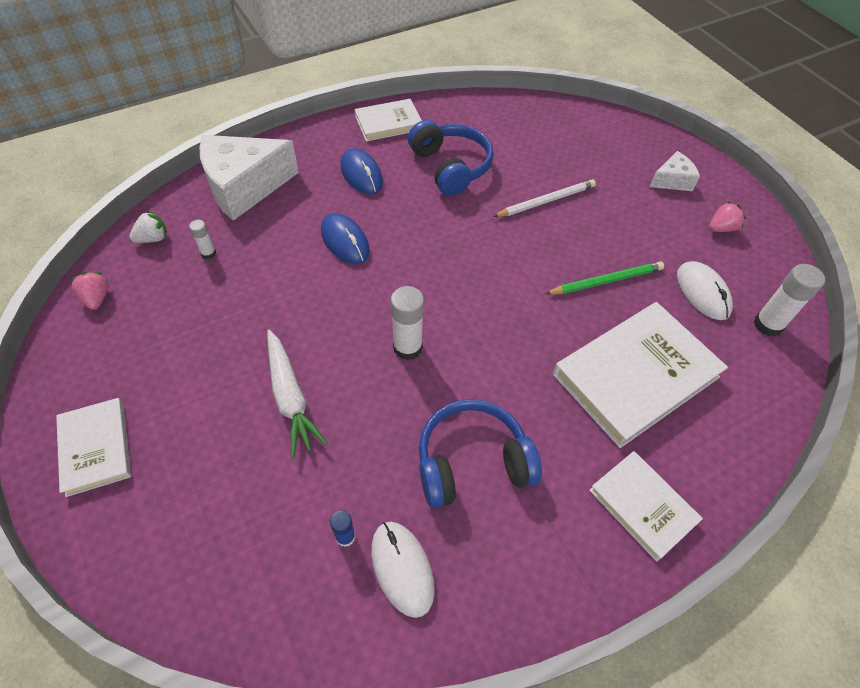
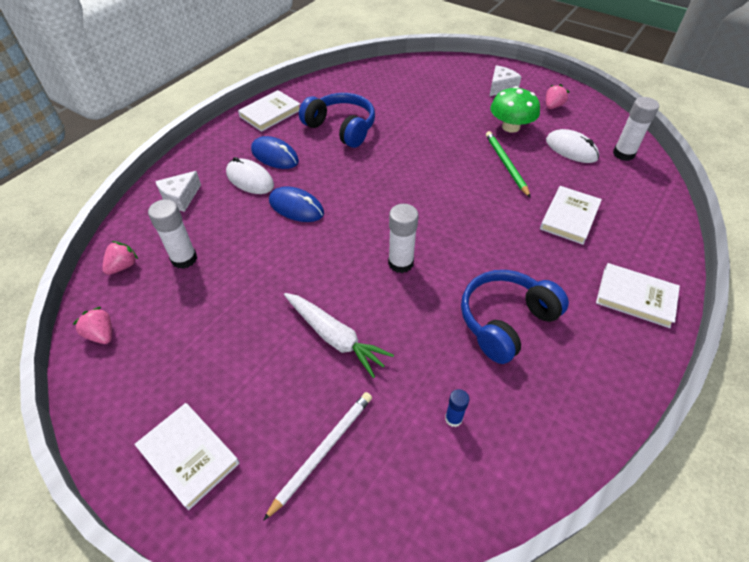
camera: 25 degrees left, 5 degrees down
(153, 238) = (123, 266): white strawberry -> pink strawberry
(208, 253) = (184, 259): white glue stick -> white glue stick, size x1.81
(244, 187) = (180, 198): white cheese -> white cheese, size x0.49
(402, 568) = (511, 419): white mouse -> white mouse (250, 179)
(546, 201) = (427, 128): white pencil -> white pencil (322, 451)
(606, 281) = (506, 165): green pencil -> green pencil turned 60 degrees counterclockwise
(635, 376) = (569, 217): white book -> white book, size x0.57
(647, 236) = (510, 127): none -> green mushroom

